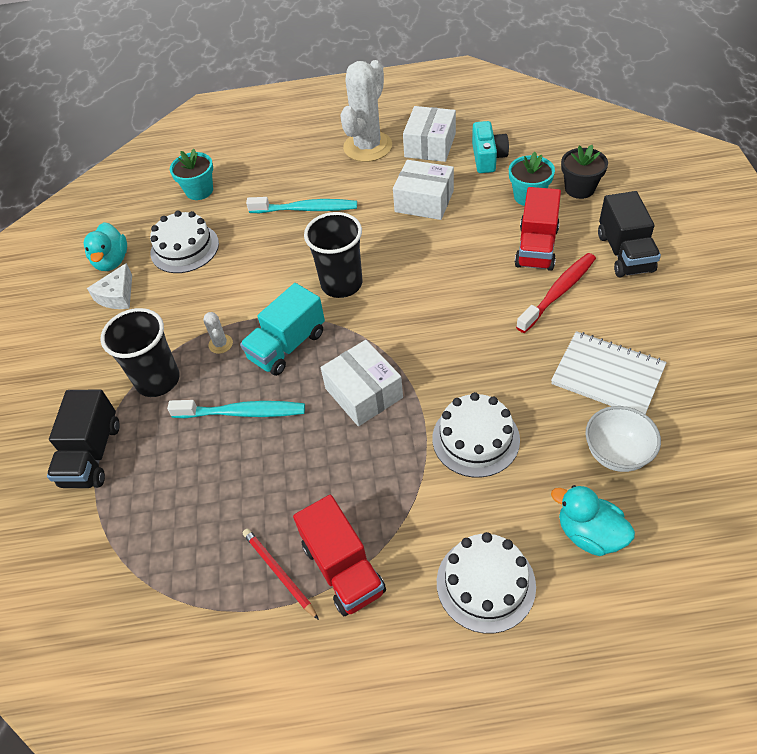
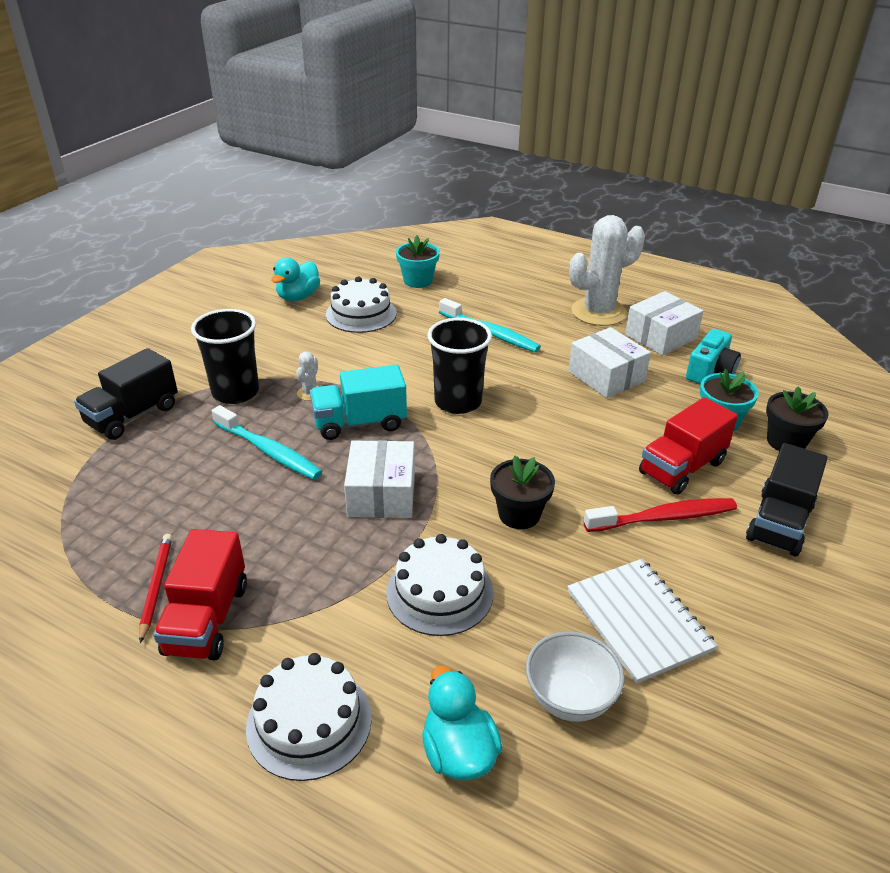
camera: 30 degrees right, 15 degrees down
(117, 295) = (275, 321): white cheese -> none
(470, 348) = (519, 514): none -> black flower pot

